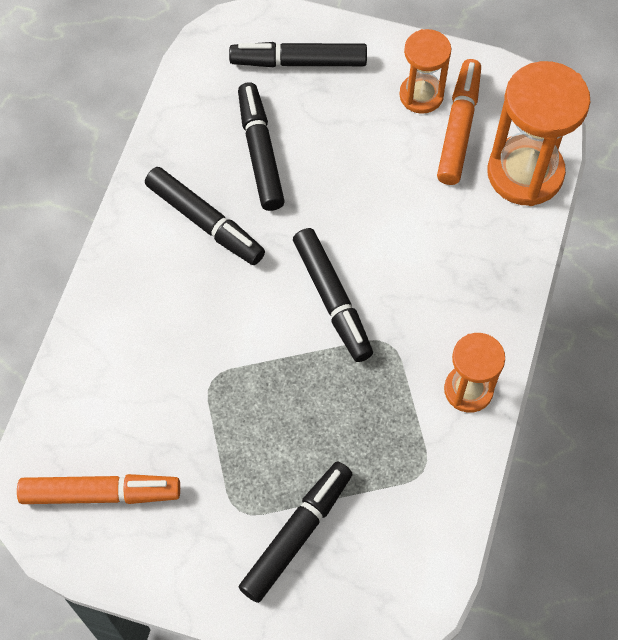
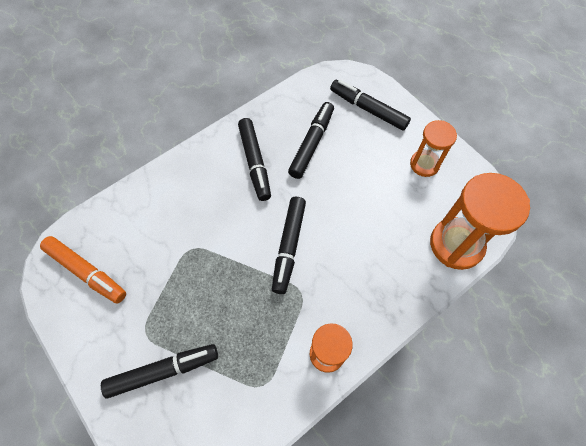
camera: 35 degrees right, 0 degrees up
(458, 128) = (433, 194): orange marker -> none

